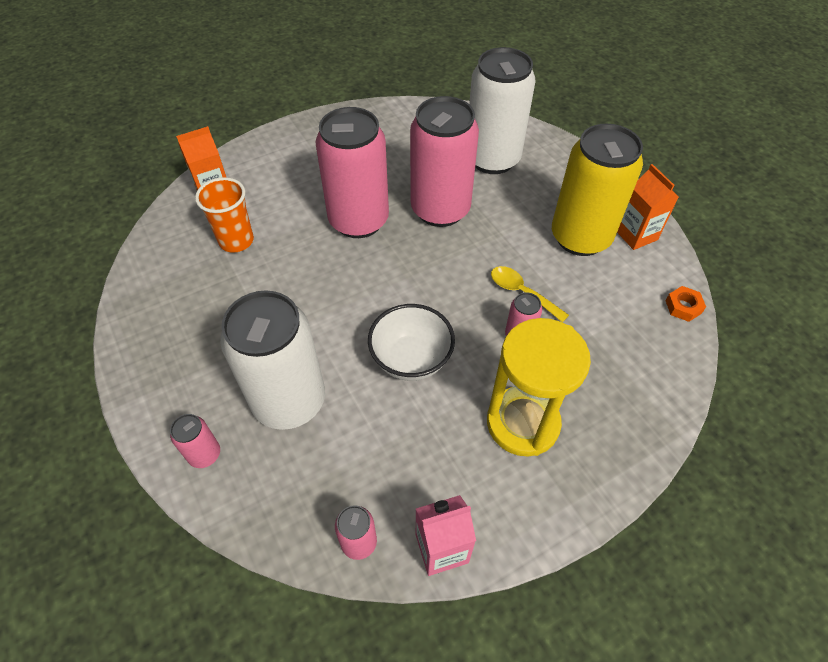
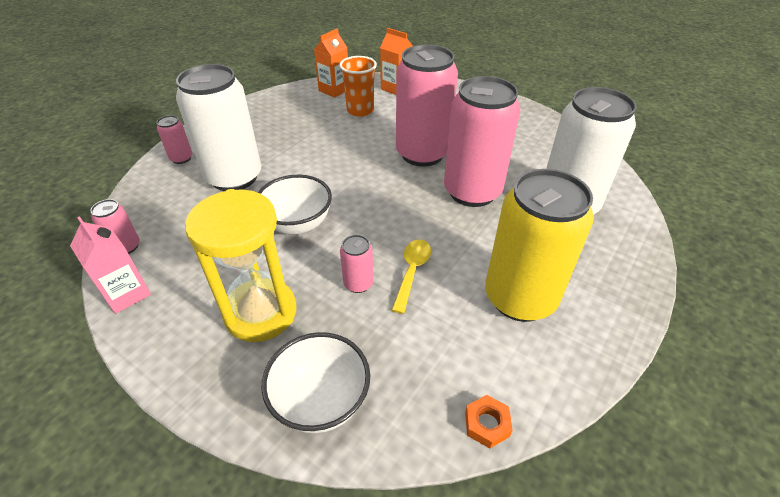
camera: 65 degrees right, 10 degrees down
(635, 401) = (321, 401): none -> white bowl
(636, 235) = (566, 348): orange carton -> orange carton (334, 90)

